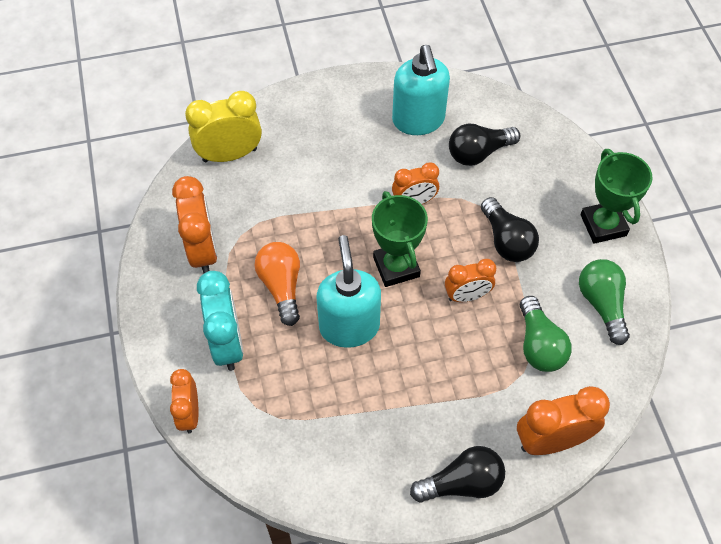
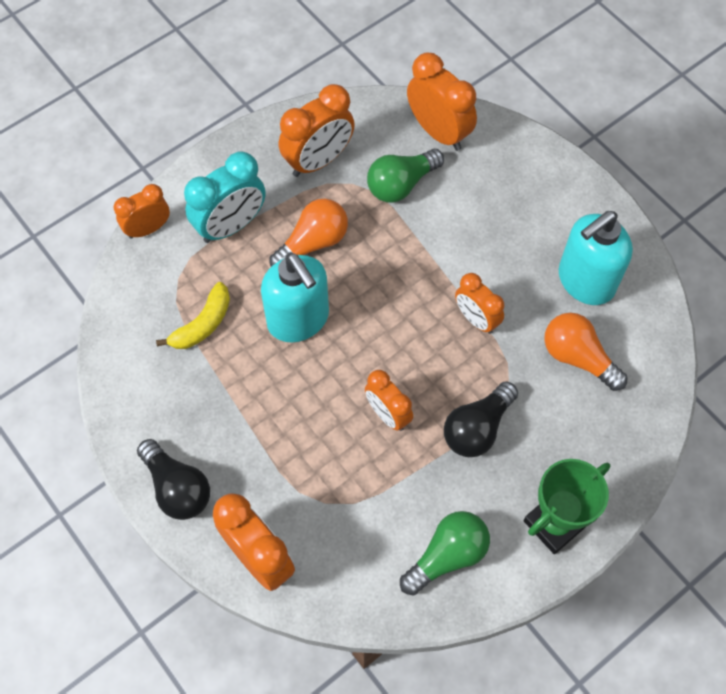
camera: 65 degrees right, 5 degrees up
(230, 155) = (438, 132): yellow clock -> orange clock
(314, 403) = (203, 324): none -> yellow banana
(349, 326) = (298, 320): turquoise soap dispenser -> turquoise soap dispenser turned 90 degrees clockwise
(396, 267) = (388, 334): green trophy -> none
(478, 153) = (578, 357): black light bulb -> orange light bulb
(539, 345) = (364, 507): green light bulb -> green light bulb (401, 184)

